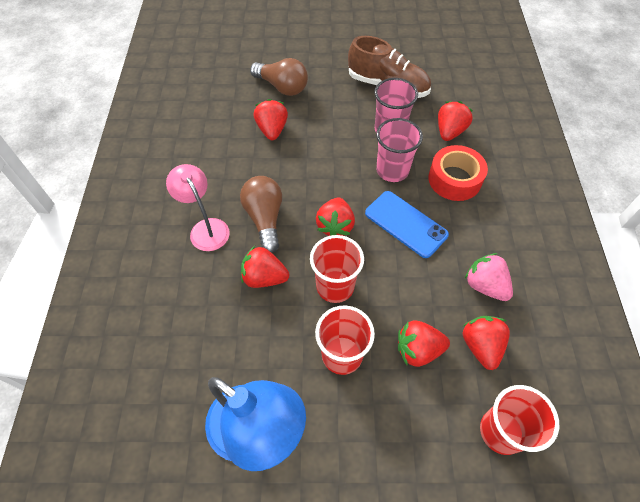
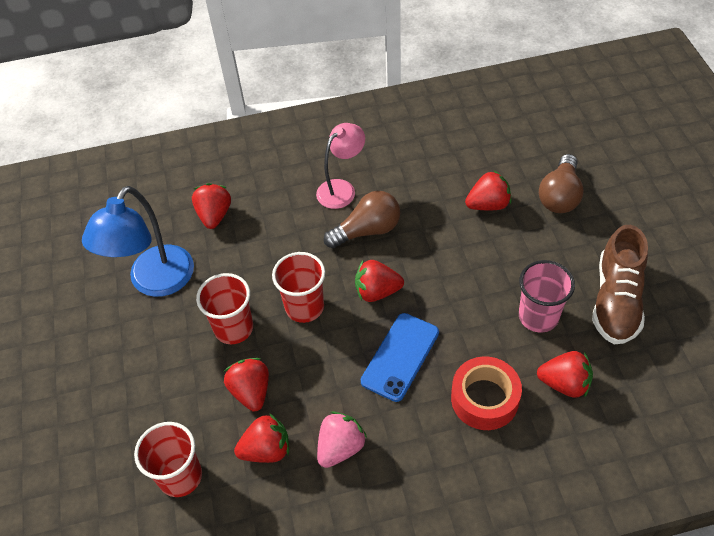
camera: 80 degrees right, 5 degrees down
(264, 277) = (300, 248): red strawberry -> red strawberry (214, 215)
(392, 170) = (473, 330): pink cup -> none

